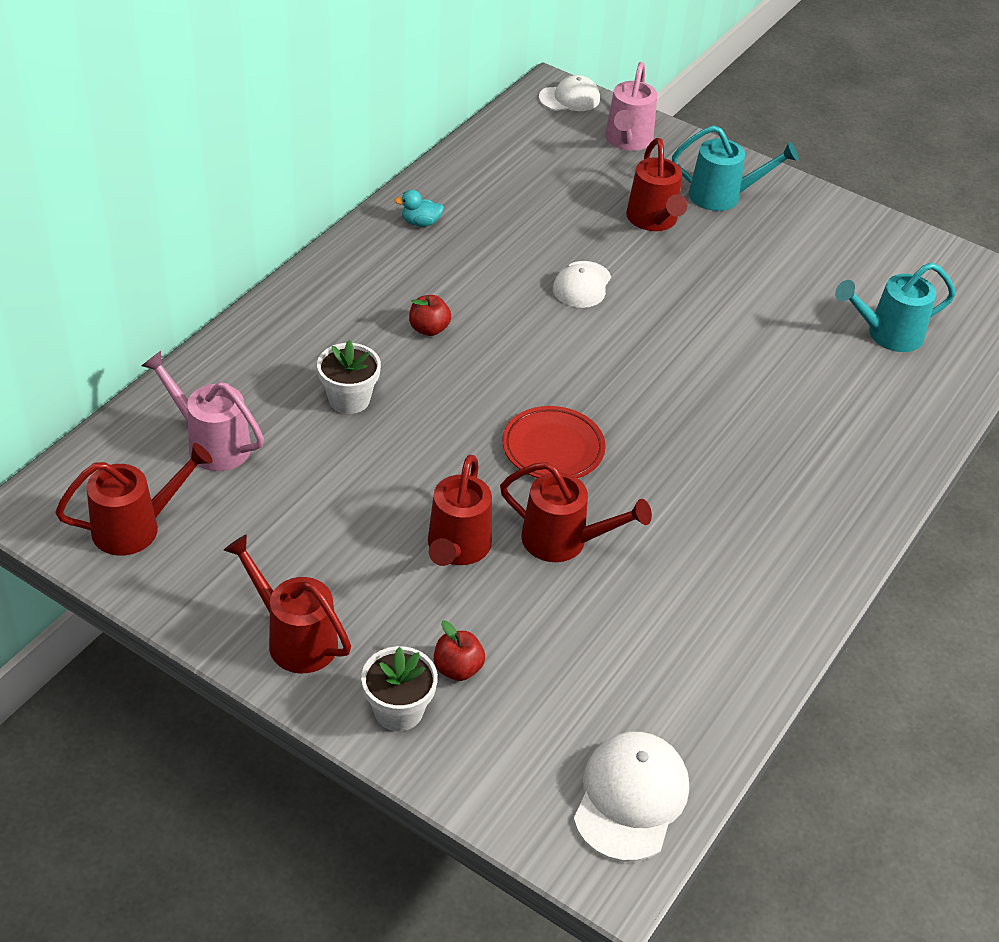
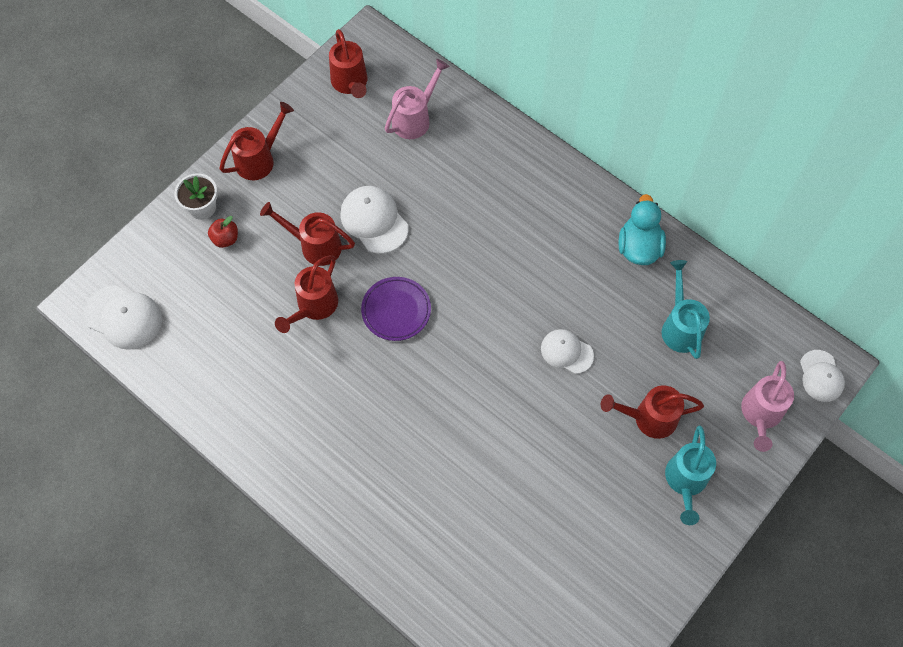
camera: 100 degrees right, 20 degrees up
(349, 399) = (450, 193): white flower pot -> none
(404, 481) = (374, 220): none -> white cap
(420, 222) = (639, 247): turquoise duck -> turquoise duck, size x1.93
(429, 329) = (518, 244): red apple -> none
(553, 448) = (396, 310): red plate -> purple plate
(627, 141) = (760, 415): pink watering can -> pink watering can turned 90 degrees counterclockwise
(887, 334) = (505, 577): turquoise watering can -> turquoise watering can (680, 326)

